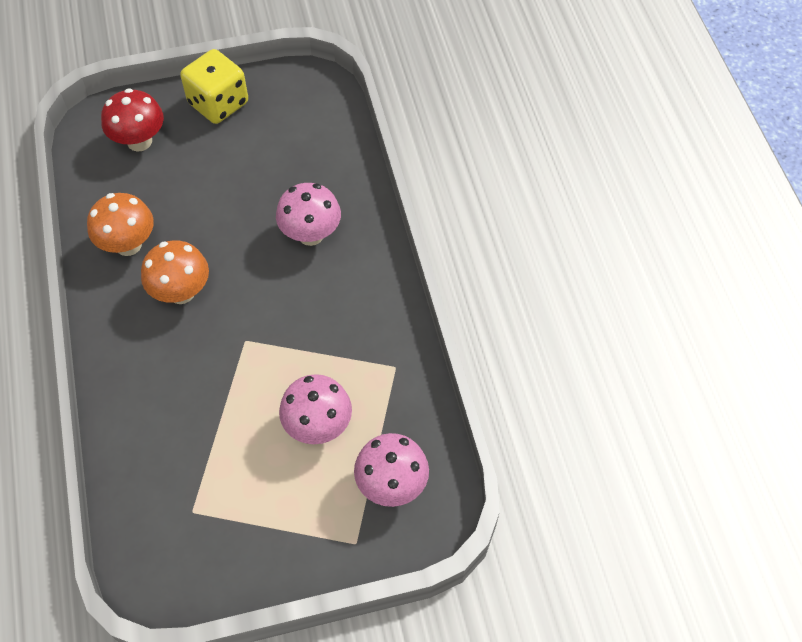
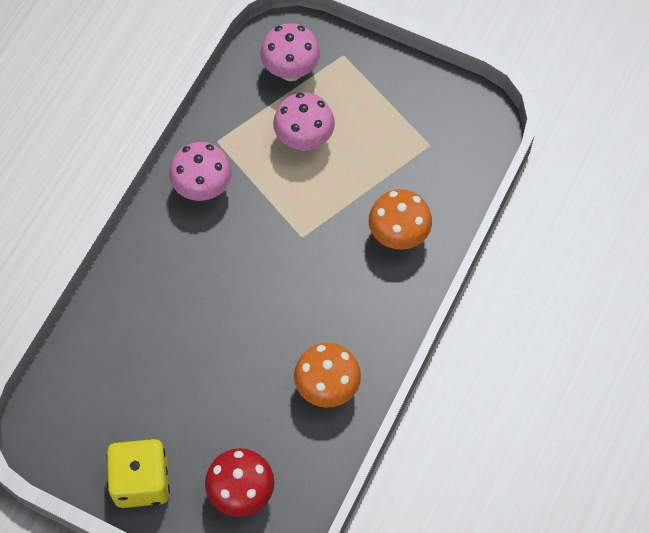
camera: 140 degrees left, 5 degrees up
(181, 292) = (318, 311): orange mushroom -> orange mushroom (398, 235)
(311, 234) = (181, 287): pink mushroom -> pink mushroom (203, 188)

